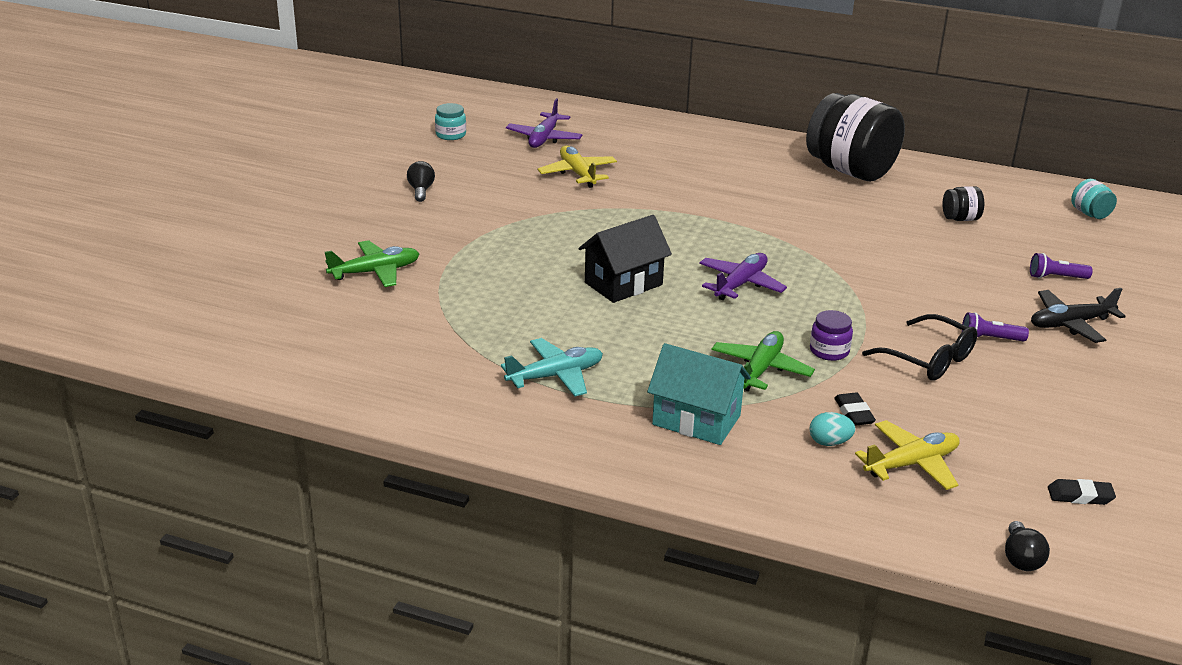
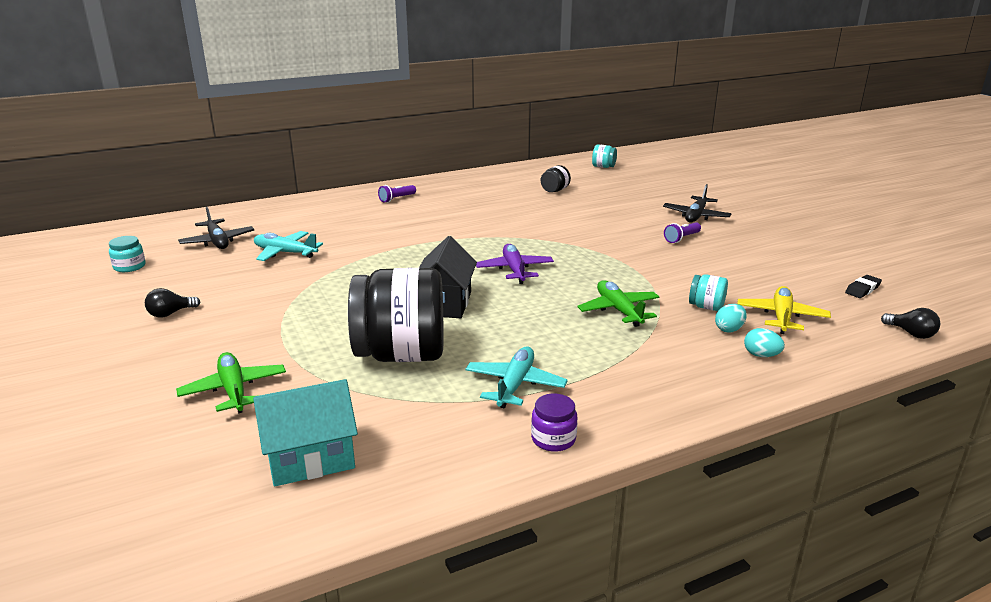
camera: 45 degrees left, 5 degrees down
(375, 272) = (234, 390): green plane -> green plane turned 45 degrees counterclockwise
(421, 190) = (170, 313): black light bulb -> black light bulb turned 75 degrees counterclockwise
(544, 138) = (218, 241): purple plane -> black plane
(577, 174) = (285, 253): yellow plane -> turquoise plane
(696, 420) = (647, 359): turquoise house -> turquoise house (311, 459)
(808, 478) = (761, 355): none -> turquoise egg
(829, 351) = (629, 282): purple jar -> purple jar (553, 439)
(850, 170) = (455, 189): black jar -> black jar (401, 354)
(854, 413) = (706, 307): black eraser -> turquoise jar
(929, 359) = (679, 261): black glasses -> none
(1056, 277) = (648, 199): purple flashlight -> purple flashlight (397, 199)

